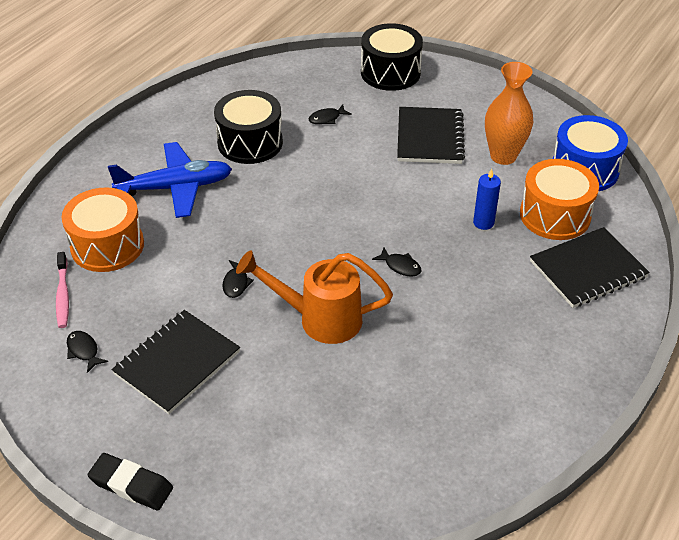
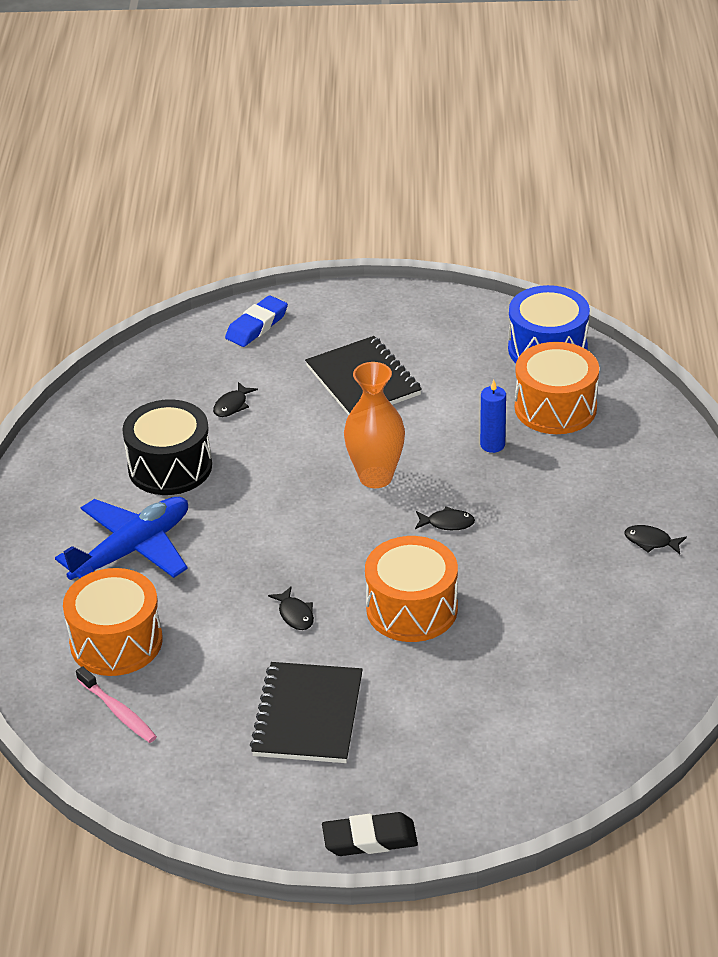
camera: 30 degrees left, 5 degrees down
(84, 351) = (198, 751): black fish -> black fish (651, 541)
(319, 319) = (412, 609): orange watering can -> orange drum
(390, 72) = (257, 326): black drum -> blue eraser
(503, 156) = (456, 369): orange vase -> orange vase (375, 477)
(587, 269) = (627, 447): black notebook -> none

